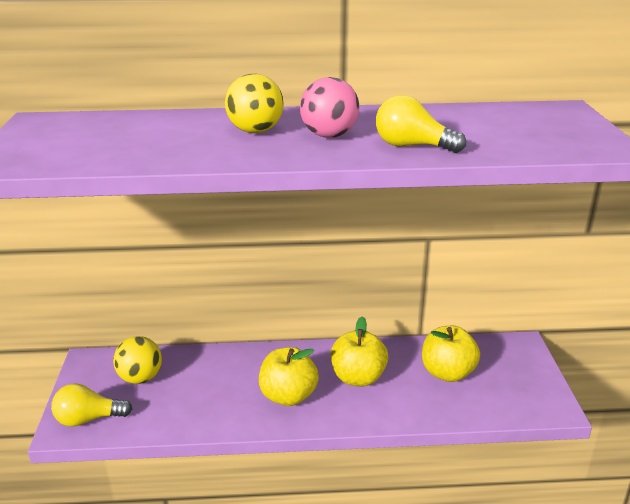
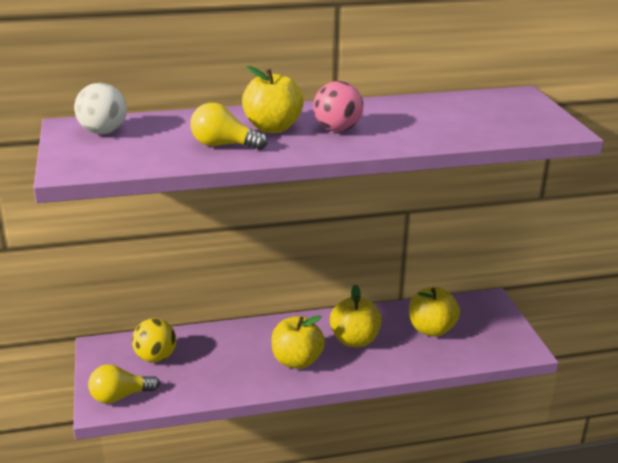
camera: 10 degrees left, 0 degrees up
(67, 127) = (103, 132): none -> white ball
(255, 131) = (272, 128): yellow ball -> yellow apple
(412, 146) = (409, 136): yellow light bulb -> yellow light bulb (223, 145)

